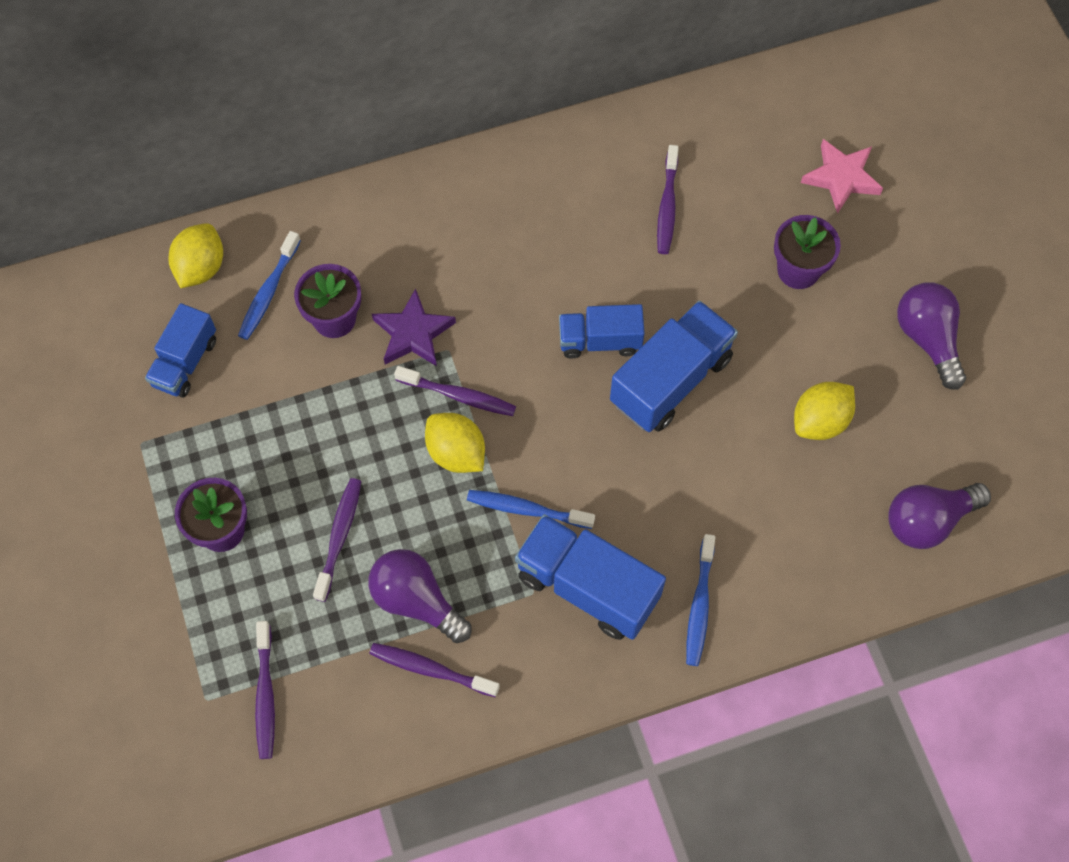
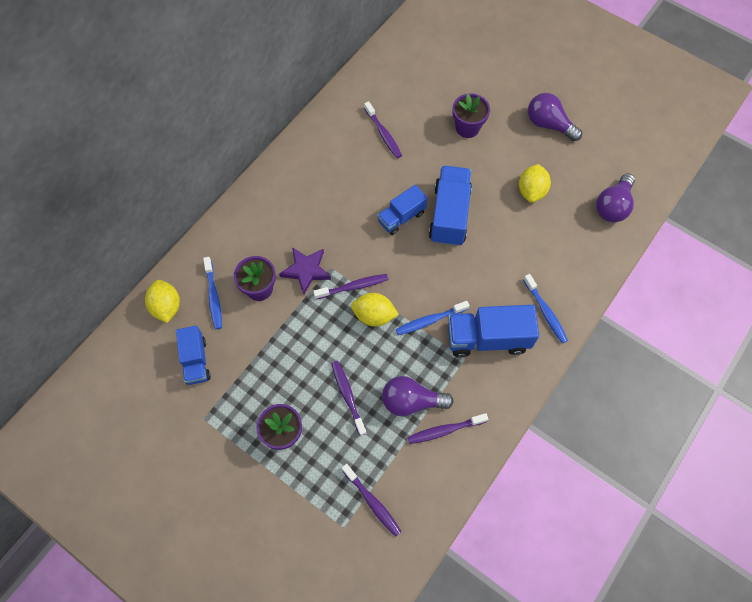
camera: 35 degrees left, 0 degrees up
(841, 177) = (453, 74): pink star -> none

